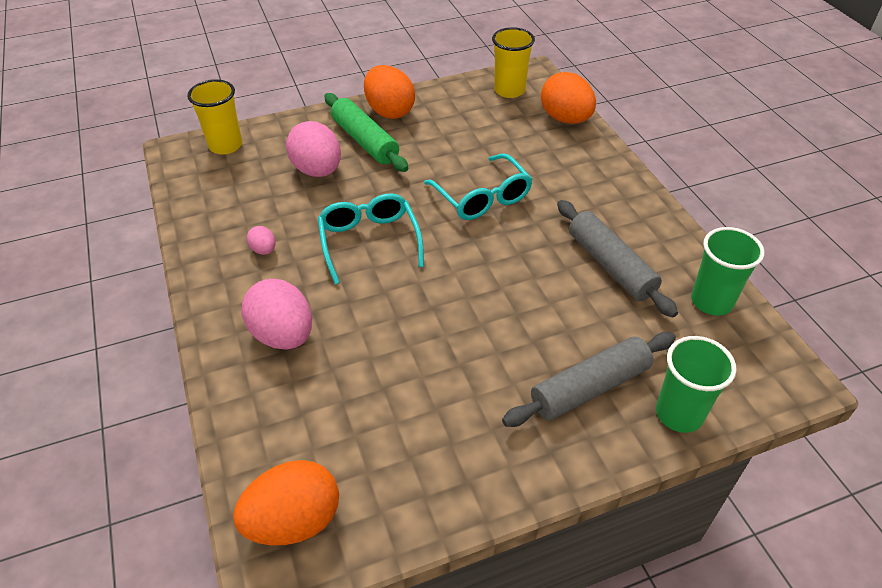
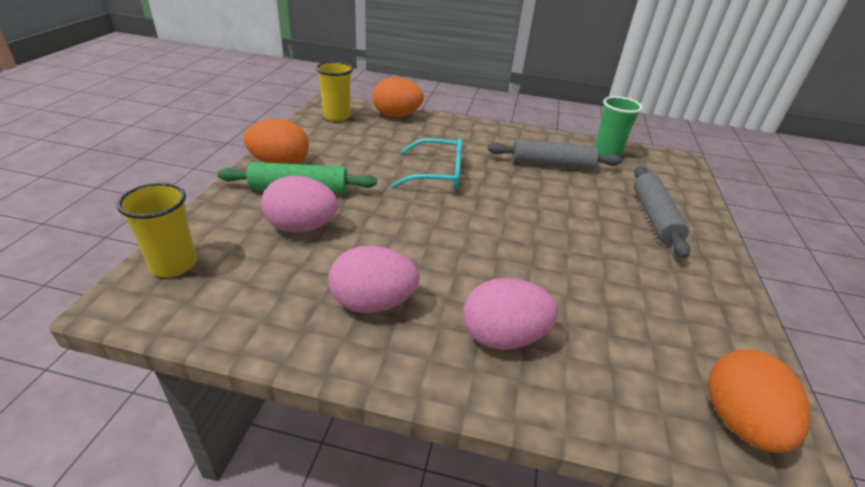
camera: 60 degrees left, 10 degrees down
(264, 250) = (373, 303): pink egg -> pink egg, size x2.14
(369, 242) = (430, 240): turquoise glasses -> none
(679, 414) = (689, 200): green cup -> none

